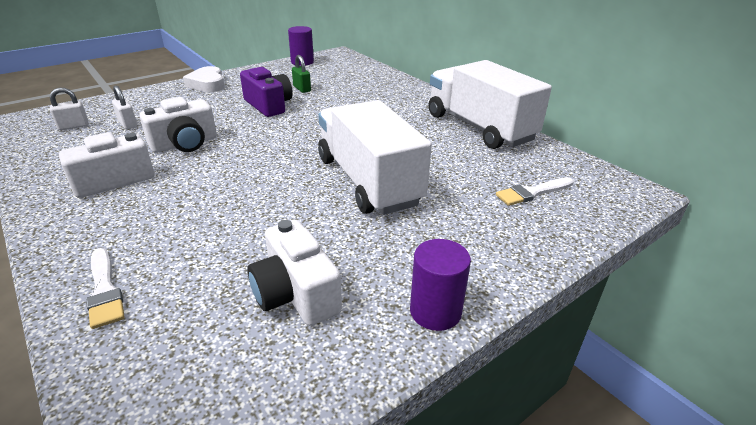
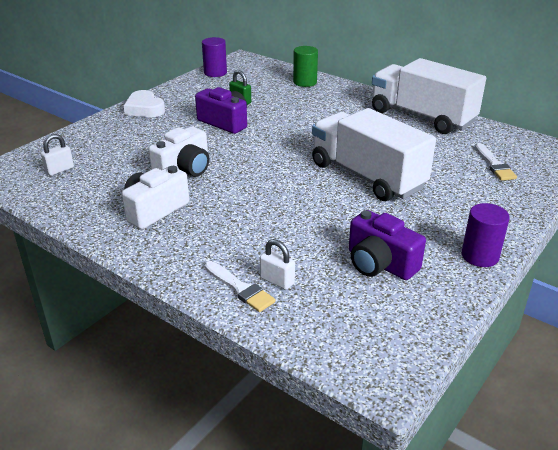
camera: 15 degrees left, 0 degrees up
(128, 124) = (110, 160): white padlock -> white padlock (277, 281)
(296, 294) = (380, 264): white camera -> purple camera
(380, 80) = (305, 82): none -> green cylinder
(532, 192) = (494, 165): white brush -> white brush turned 60 degrees counterclockwise

